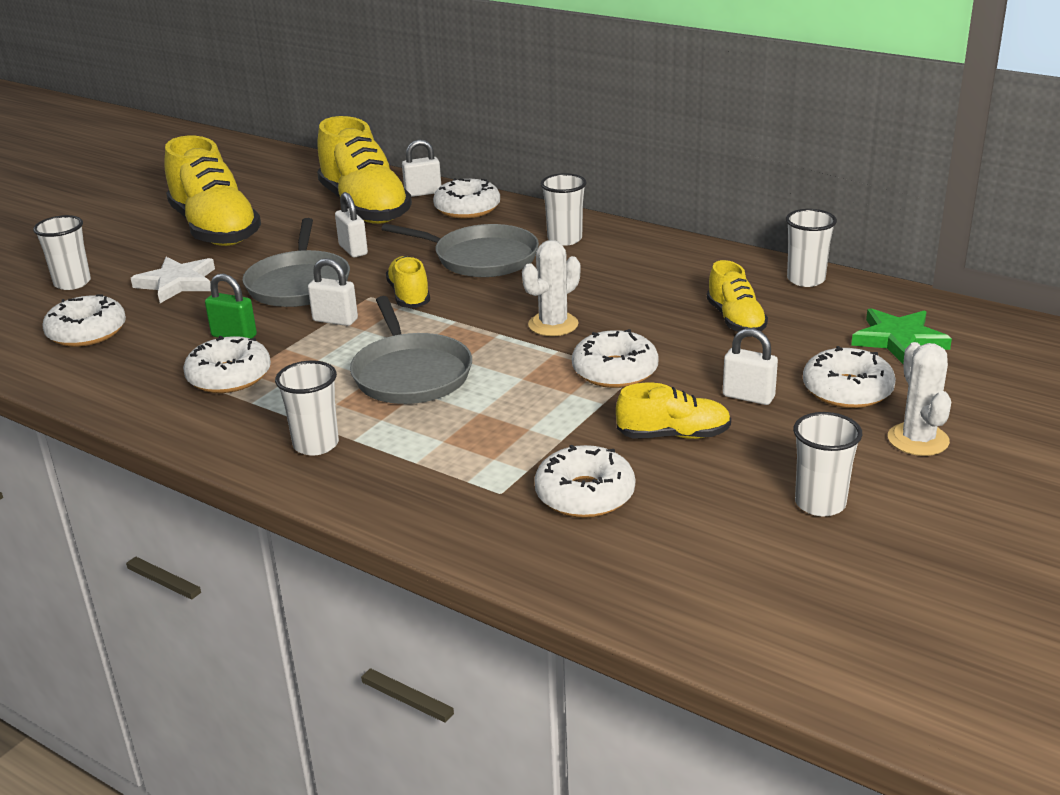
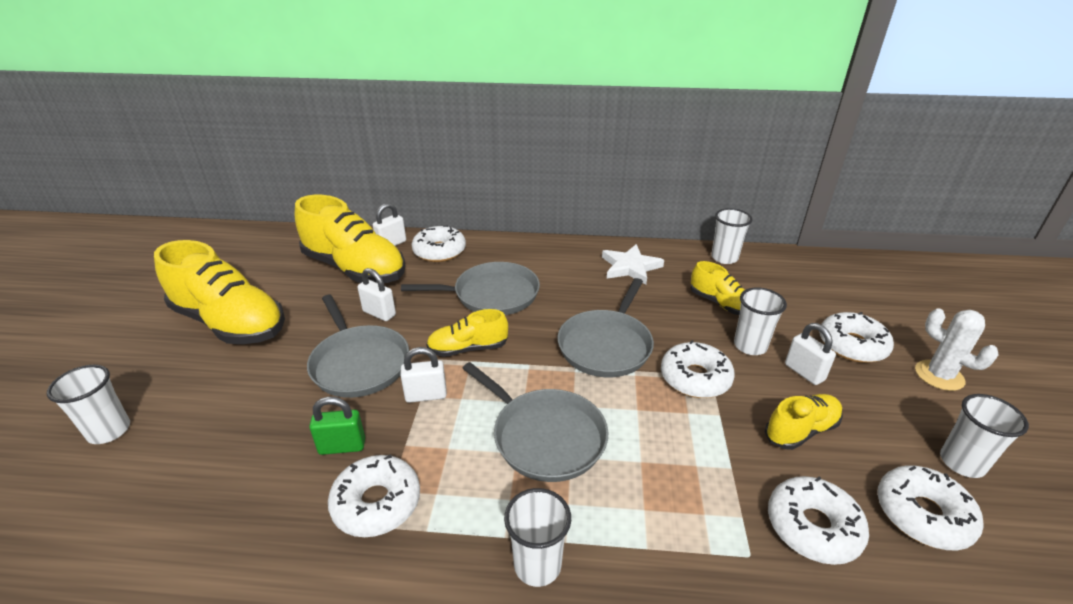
camera: 30 degrees left, 5 degrees up
(87, 332) = (169, 496): white donut -> white donut (922, 515)
(177, 283) = (234, 397): white star -> white star (630, 267)
(409, 296) = (468, 348): yellow shoe -> yellow shoe turned 60 degrees counterclockwise
(553, 325) = (606, 345): white cactus -> grey pan
(564, 239) = (537, 262): white cup -> white cup (750, 346)
(748, 397) = (804, 372): white padlock -> white padlock turned 60 degrees clockwise
(898, 340) = (829, 292): green star -> none

